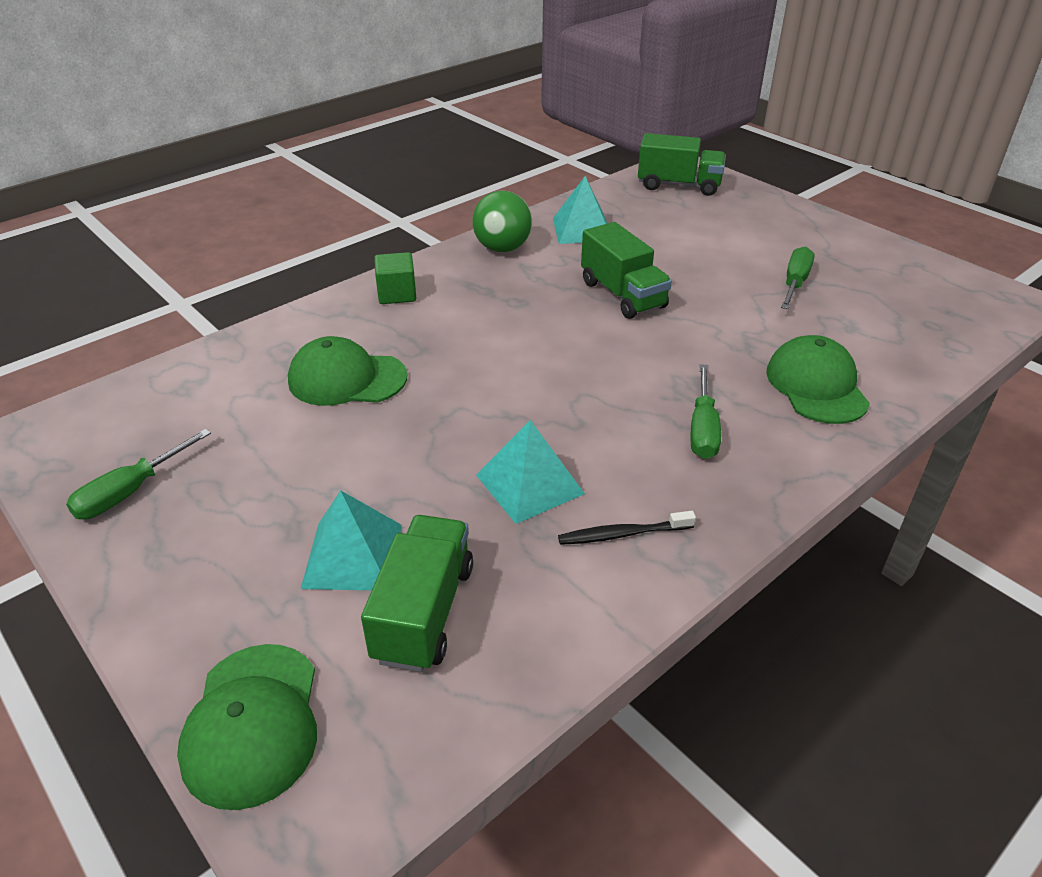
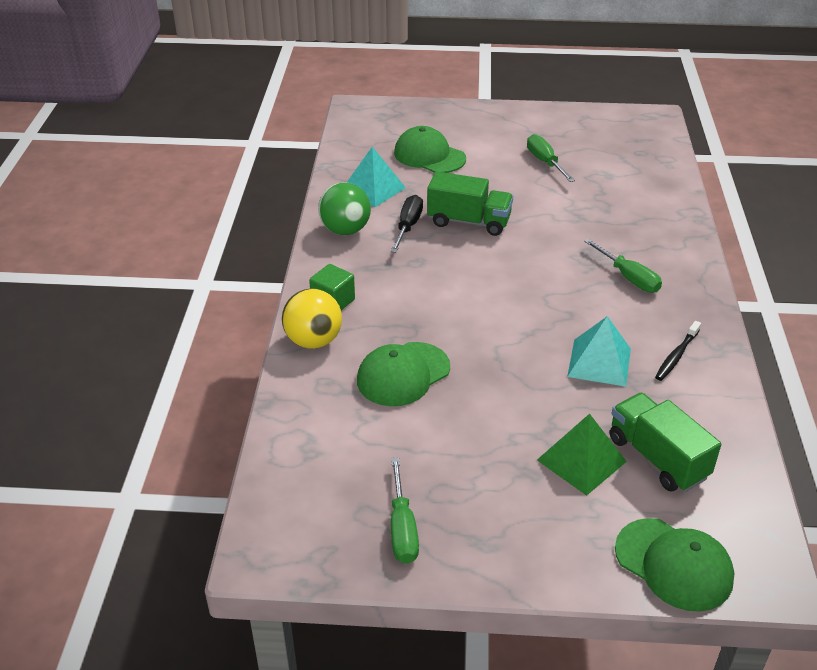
camera: 45 degrees left, 0 degrees up
(331, 313) = (313, 341): none -> yellow ball
(353, 555) = (581, 460): turquoise pyramid -> green pyramid
(560, 271) = (408, 226): none -> black screwdriver
(678, 185) = (381, 125): green truck -> none
(816, 386) = (641, 220): green cap -> green cap (429, 156)

